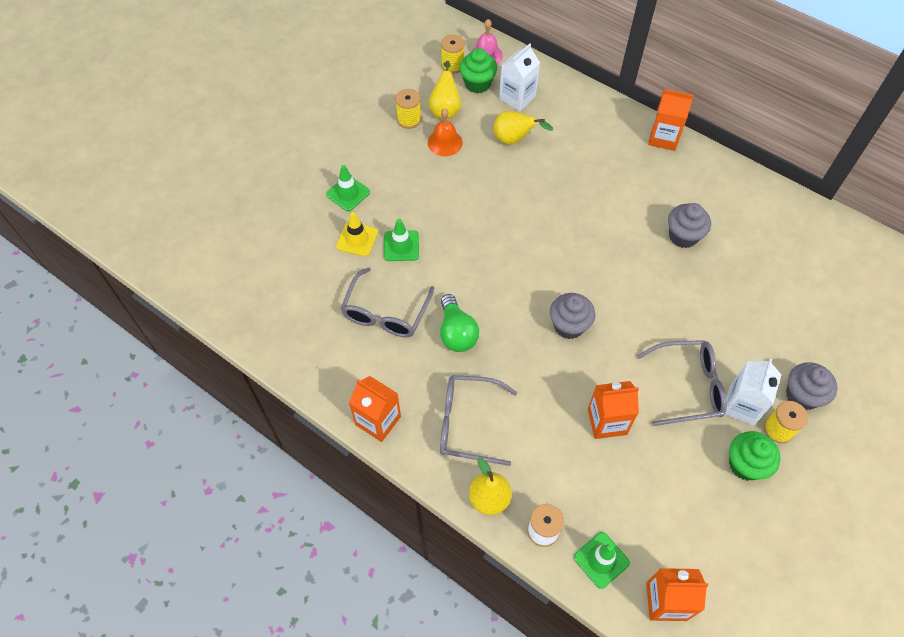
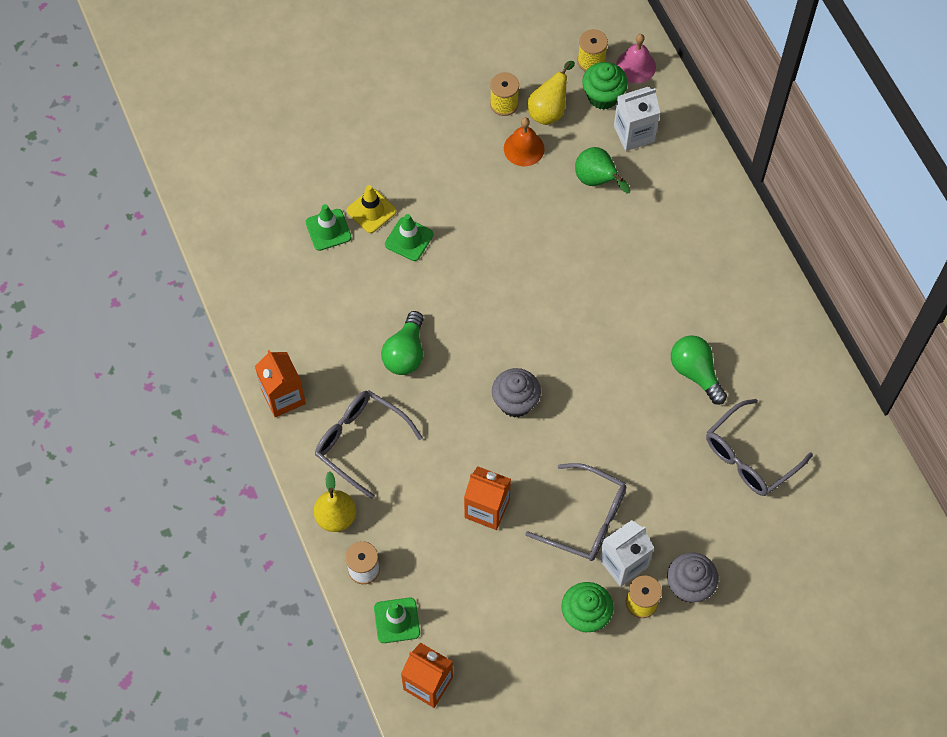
camera: 30 degrees right, 5 degrees up
(348, 193) = (392, 157): green traffic cone -> green traffic cone (328, 230)
(385, 313) = (352, 299): grey glasses -> grey glasses (749, 457)
(514, 140) = (597, 181): yellow pear -> green pear
(663, 138) = (757, 257): orange carton -> none
(683, 236) = (695, 373): grey cupcake -> green light bulb

